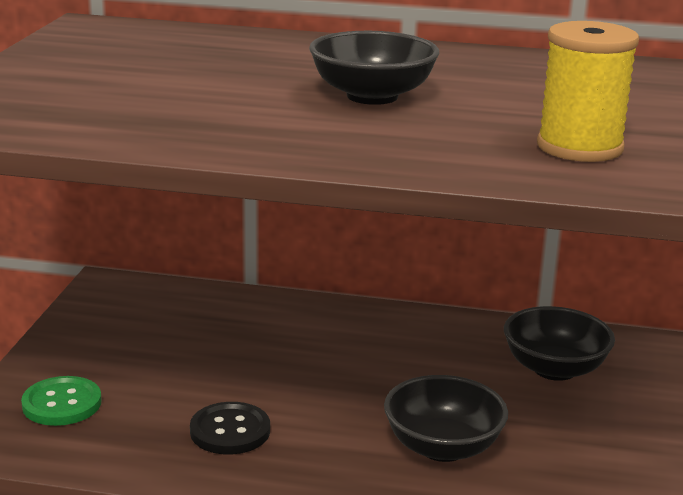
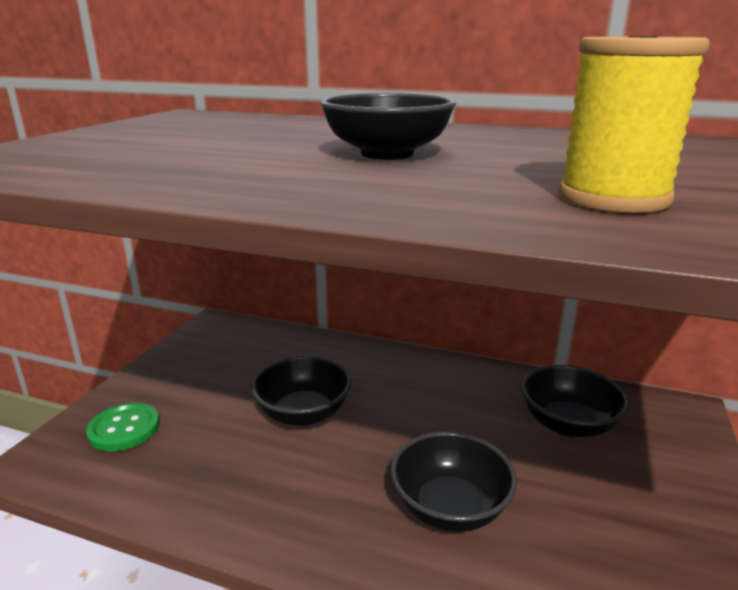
camera: 10 degrees right, 0 degrees up
(230, 431) = (254, 470): black button -> none
(263, 376) = (303, 413): none -> black bowl

